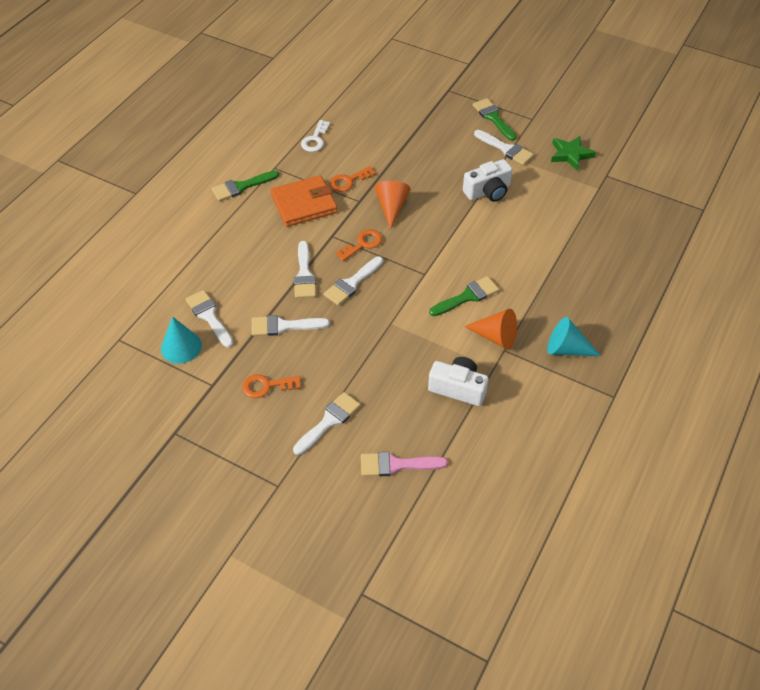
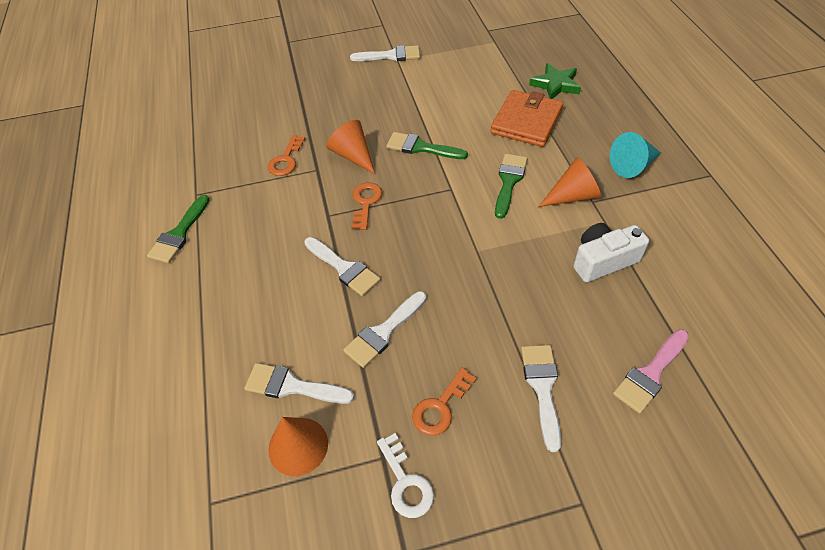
camera: 40 degrees left, 0 degrees up
(181, 347) = (298, 446): turquoise cone -> orange cone
(304, 204) = (266, 206): orange wallet -> orange wallet (526, 122)
(315, 140) = (210, 146): white key -> white key (406, 483)
(352, 283) = (399, 243): white brush -> none
(488, 191) = (417, 93): white camera -> none
(493, 118) = (351, 40): green brush -> green brush (421, 147)
(570, 154) = (444, 32): green star -> green star (555, 85)

